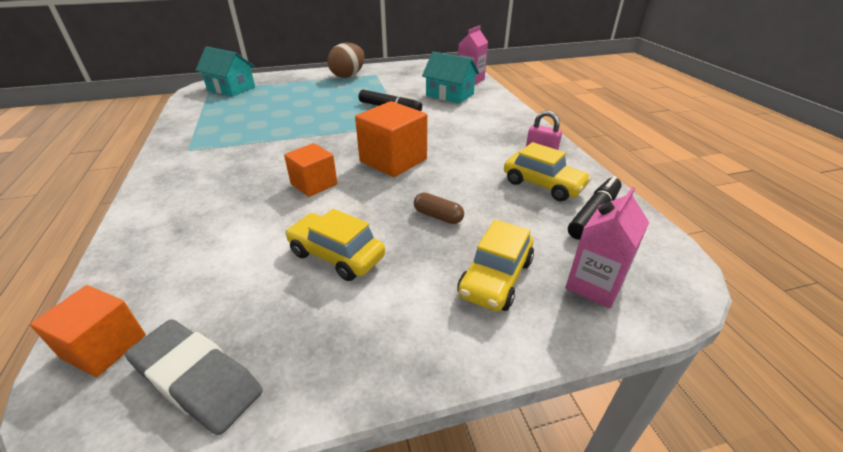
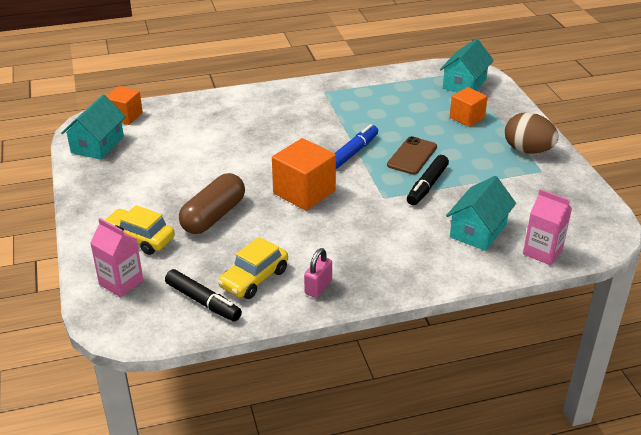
camera: 90 degrees right, 0 degrees up
(197, 379) = (97, 145): grey eraser -> turquoise house
(314, 184) = (266, 155): orange cube -> orange cube (467, 117)
(326, 135) = (353, 152): none -> blue marker
(336, 255) = (177, 174): yellow car -> none
(342, 112) = (412, 156): none -> brown phone
(438, 216) = (213, 216): brown capsule -> brown capsule, size x2.01

